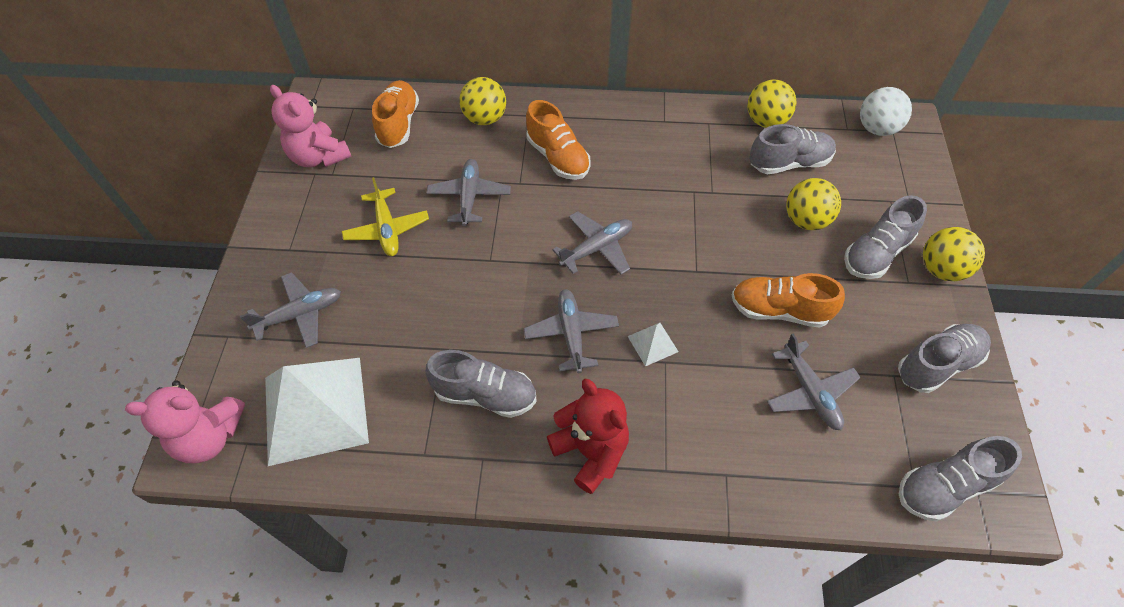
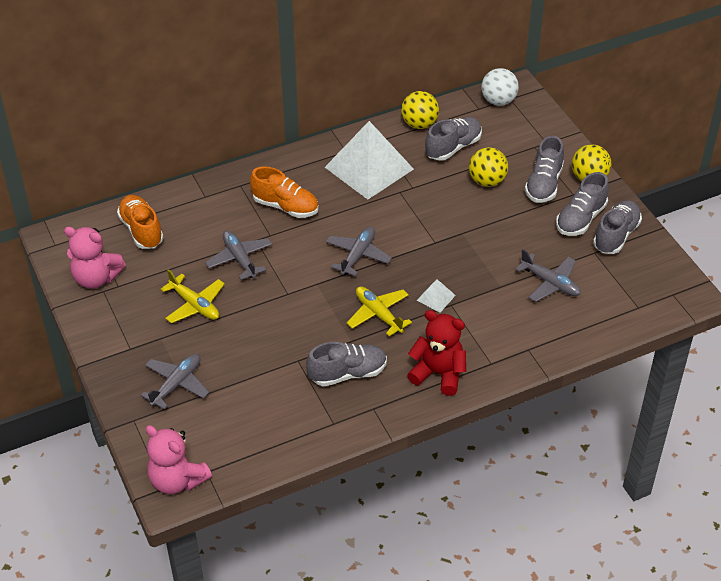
camera: 30 degrees left, 10 degrees down
(209, 437) = (177, 480): pink teddy bear -> pink teddy bear turned 75 degrees clockwise
(315, 409) = (238, 432): white pyramid -> white pyramid (369, 168)
(485, 118) = (208, 200): yellow ball -> none
(571, 334) = (378, 314): grey plane -> yellow plane
(779, 310) = (503, 244): orange shoe -> none
(944, 486) = (654, 300): grey shoe -> grey shoe (580, 219)

